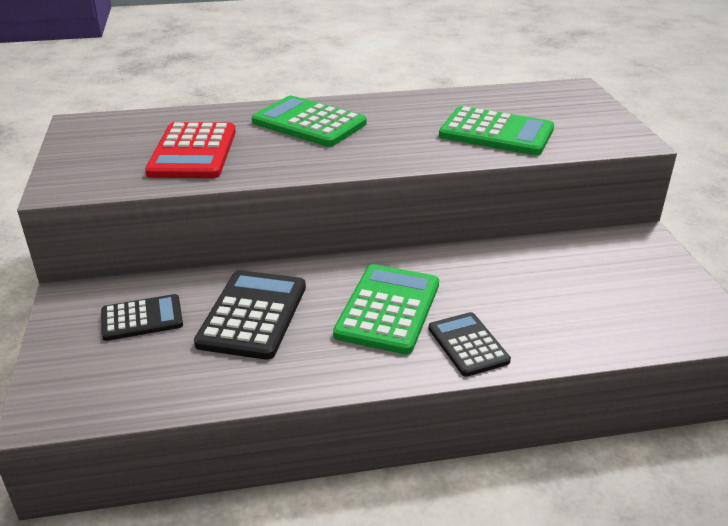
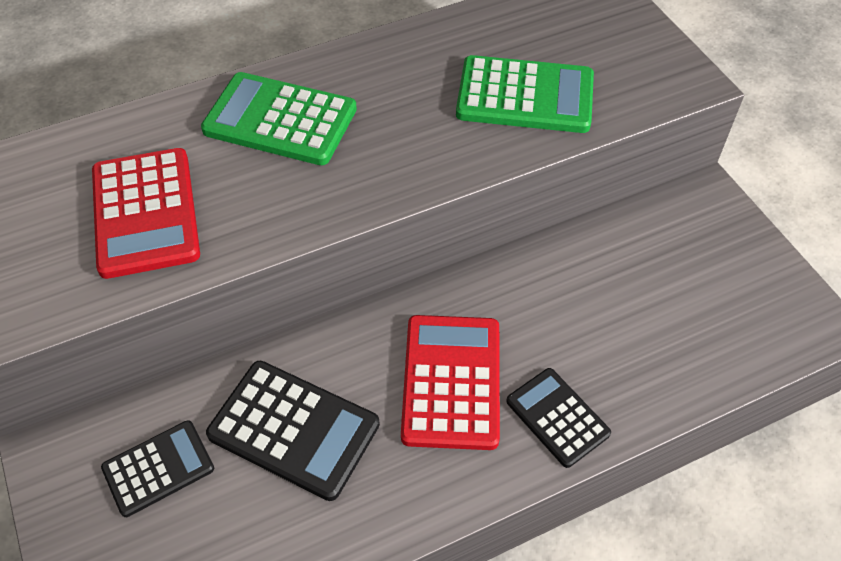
camera: 15 degrees left, 20 degrees up
(252, 315) = (294, 429): black calculator -> black calculator turned 120 degrees clockwise
(388, 309) = (451, 381): green calculator -> red calculator

